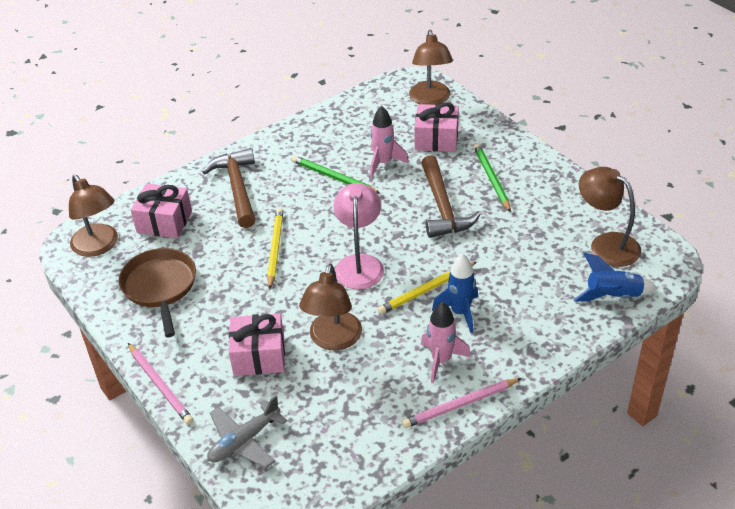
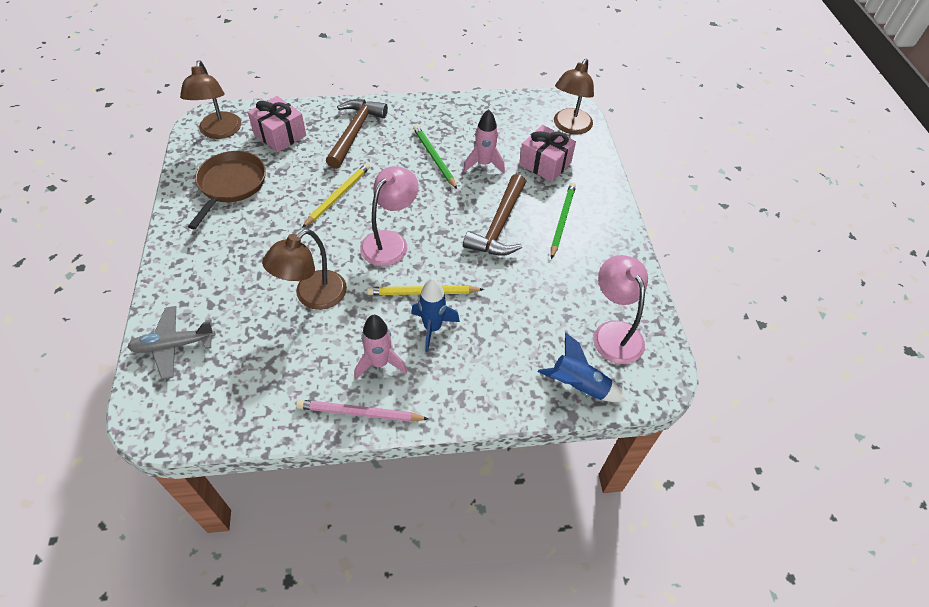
camera: 25 degrees right, 10 degrees up
(160, 385) = (160, 265): pink pencil -> none
(259, 356) = (247, 279): pink gift -> none
(606, 244) = (614, 332): brown lamp -> pink lamp

